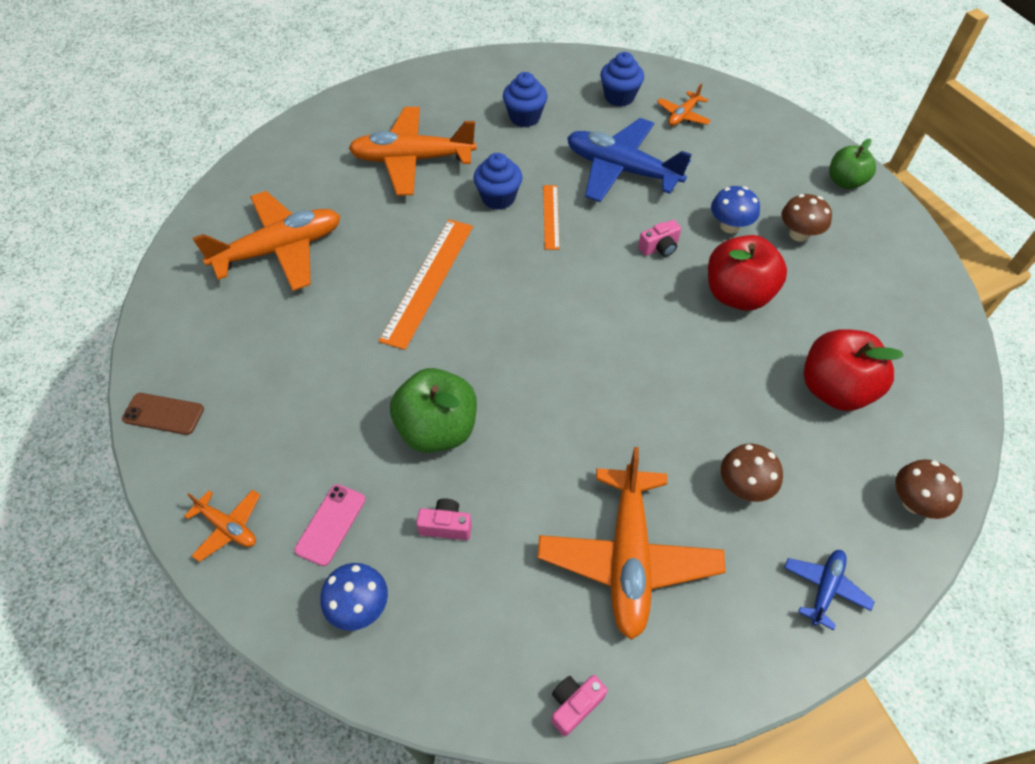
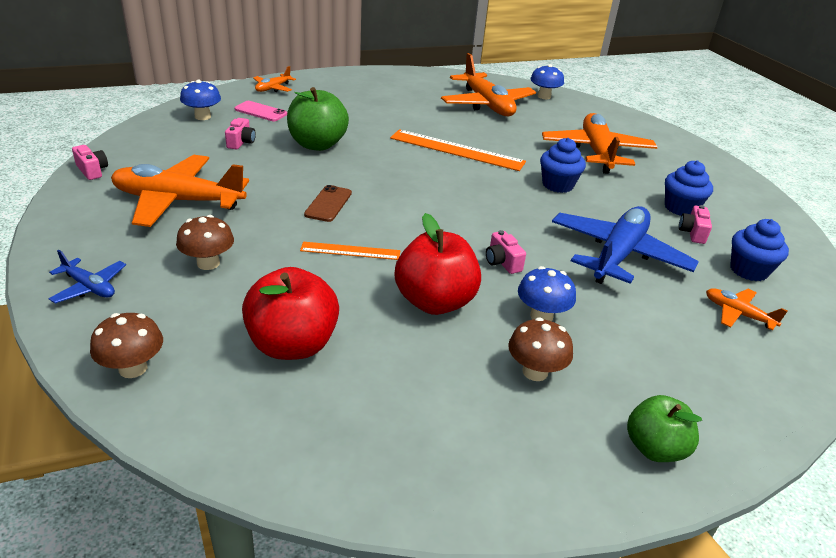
camera: 90 degrees right, 20 degrees down
(163, 414) = (355, 75): brown phone -> brown phone (328, 204)
(246, 191) = (544, 96): none -> blue mushroom
(551, 216) = (538, 207): orange ruler -> orange ruler (350, 251)
(568, 117) = (692, 233): none -> pink camera

